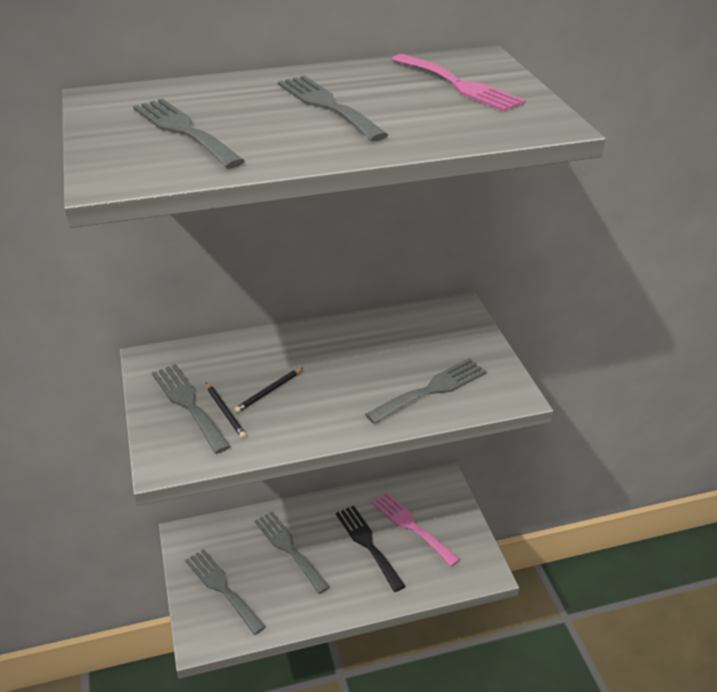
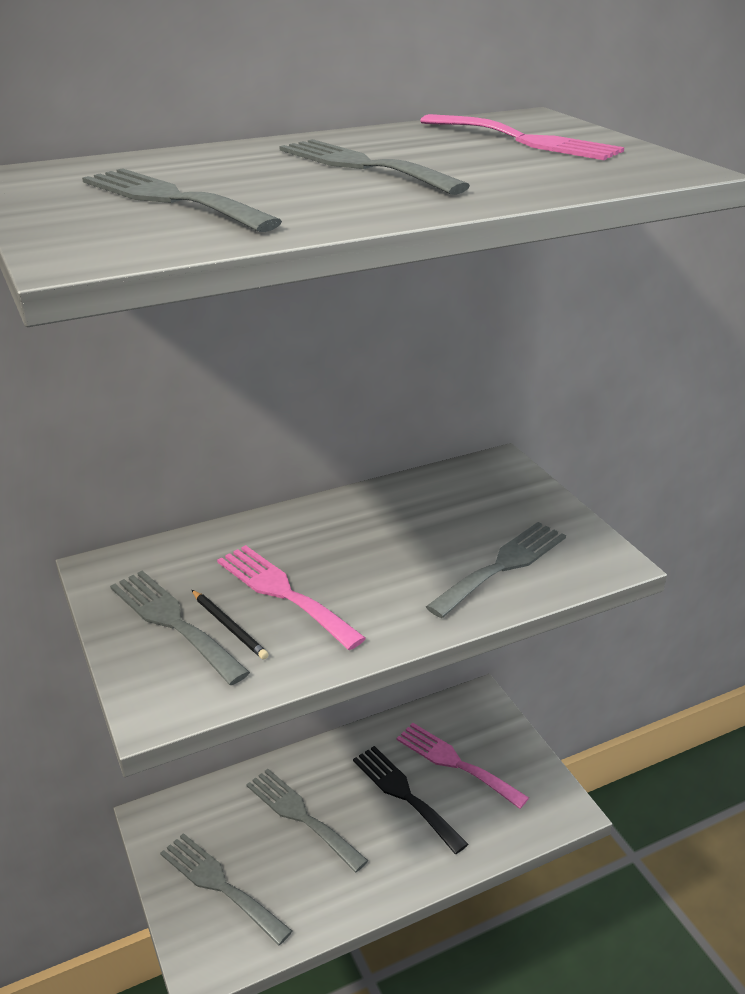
camera: 10 degrees left, 5 degrees down
(269, 392) = (283, 593): black pencil -> pink fork

